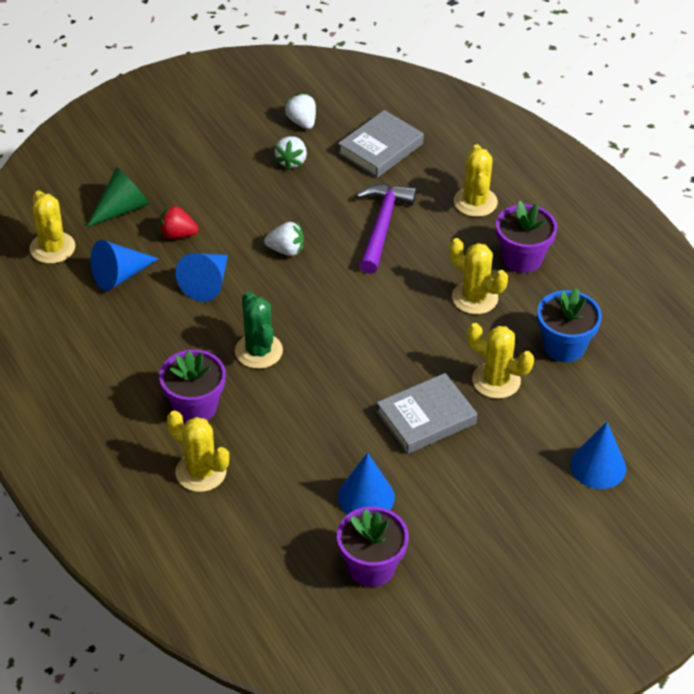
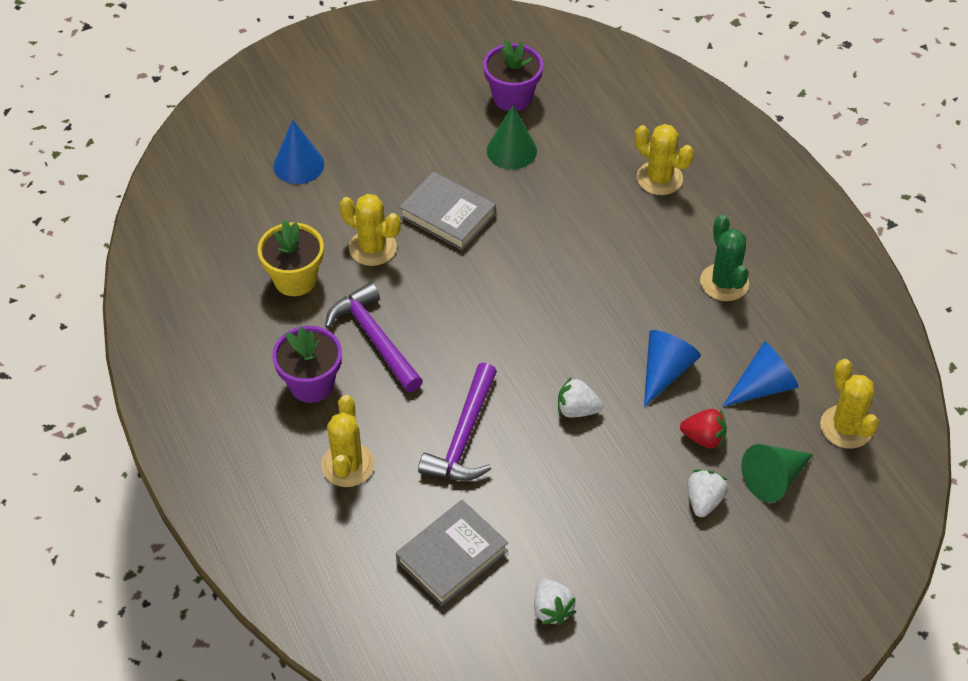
camera: 175 degrees left, 5 degrees up
(195, 407) = (669, 237): purple flower pot -> none
(259, 351) = (607, 290): green cactus -> green cactus (724, 282)
(291, 161) = (567, 541): white strawberry -> white strawberry (704, 500)
(366, 497) = (511, 150): blue cone -> green cone
(426, 418) = (447, 215): grey book -> grey book turned 60 degrees clockwise
(474, 298) = (375, 338): yellow cactus -> purple hammer
(564, 346) = (295, 279): blue flower pot -> yellow flower pot

